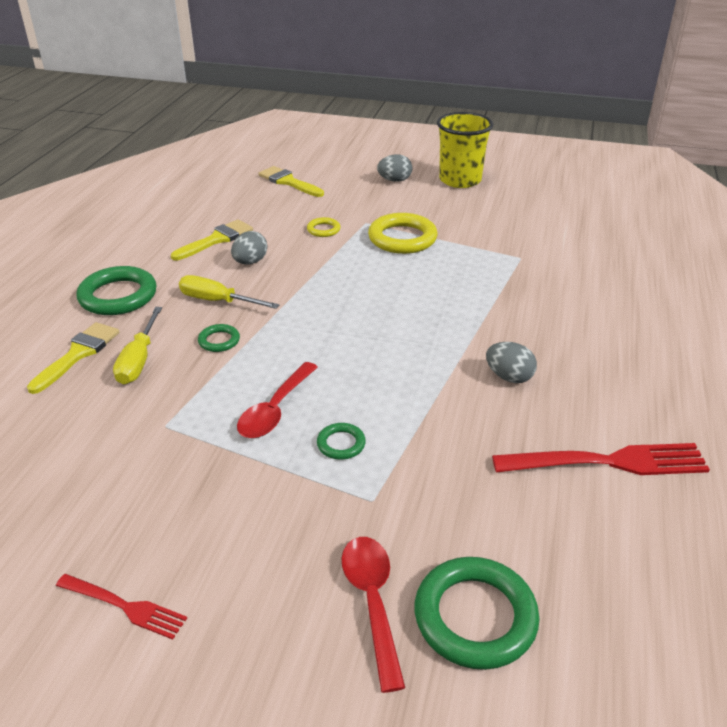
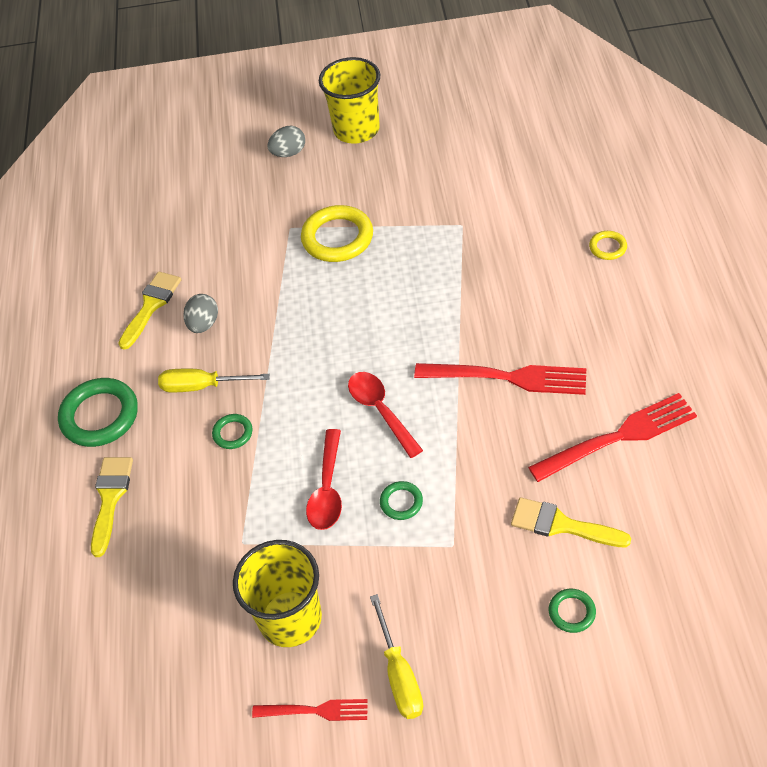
camera: 15 degrees left, 15 degrees up
(139, 360) = (172, 483): yellow screwdriver -> yellow screwdriver (399, 674)
(162, 507) = (290, 618): none -> yellow cup
(288, 182) = (177, 193): yellow brush -> yellow brush (561, 525)
(323, 230) = (253, 253): yellow ring -> yellow ring (607, 247)
(372, 601) = (494, 631): red spoon -> red spoon (380, 410)
(475, 617) = (572, 612): green ring -> green ring, size x0.50
(509, 377) = (508, 378): grey egg -> red fork

